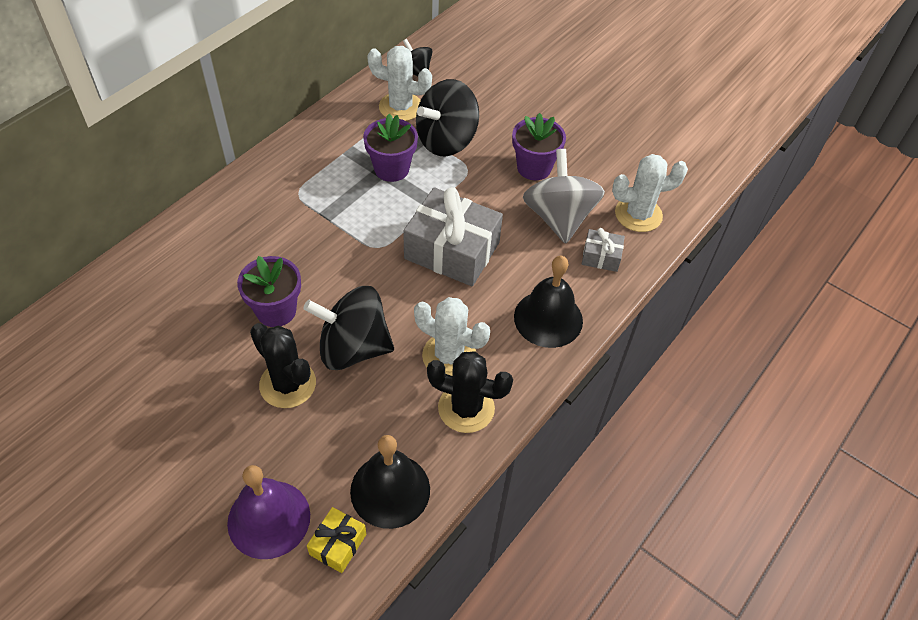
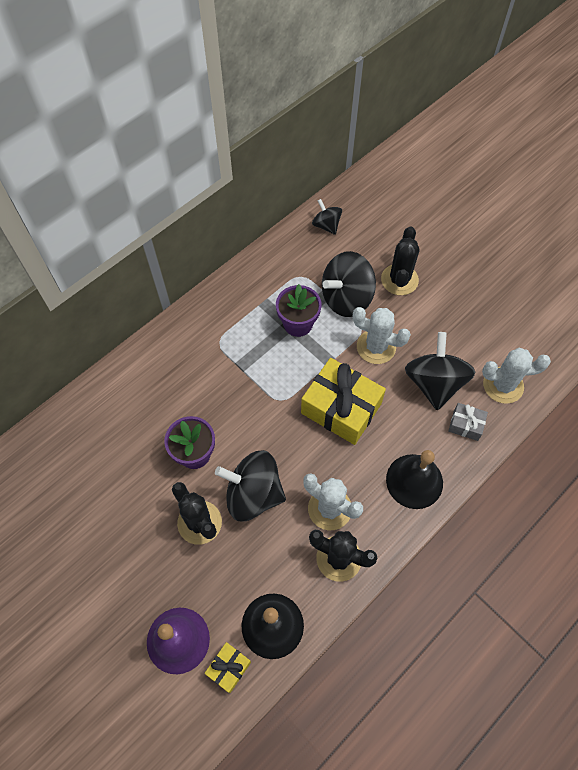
camera: 10 degrees right, 10 degrees up
(400, 107) = (310, 261): white cactus -> white cactus (376, 347)
(452, 250) = (341, 408): grey gift -> yellow gift
(506, 119) = (399, 280): none -> black cactus
(534, 168) = (418, 331): purple flower pot -> none
(559, 218) = (434, 383): grey spinning top -> black spinning top

